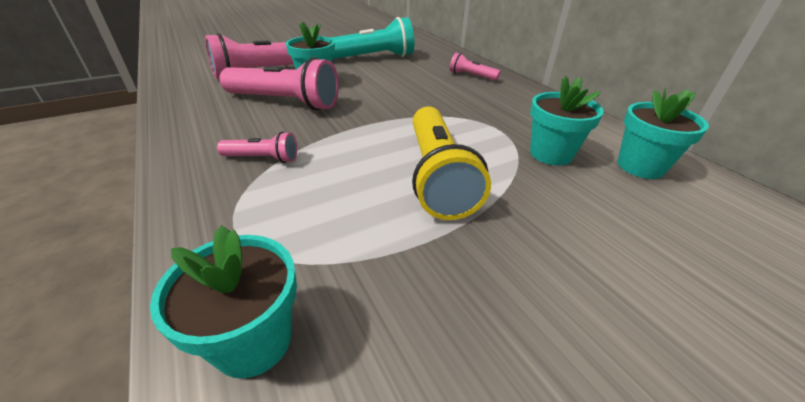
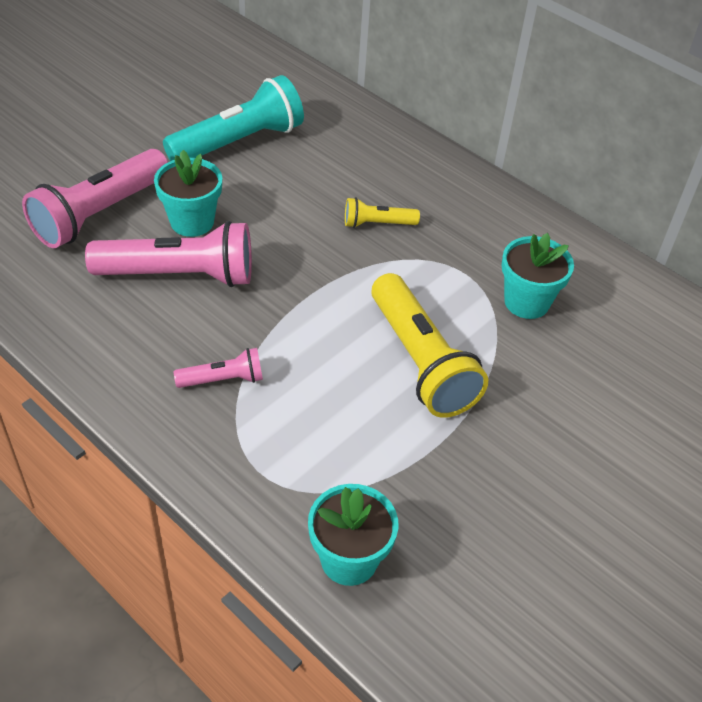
camera: 20 degrees left, 10 degrees up
(442, 98) = (377, 224): none -> yellow flashlight
(471, 76) = (399, 164): pink flashlight -> none
(640, 166) = (616, 301): turquoise flower pot -> none

